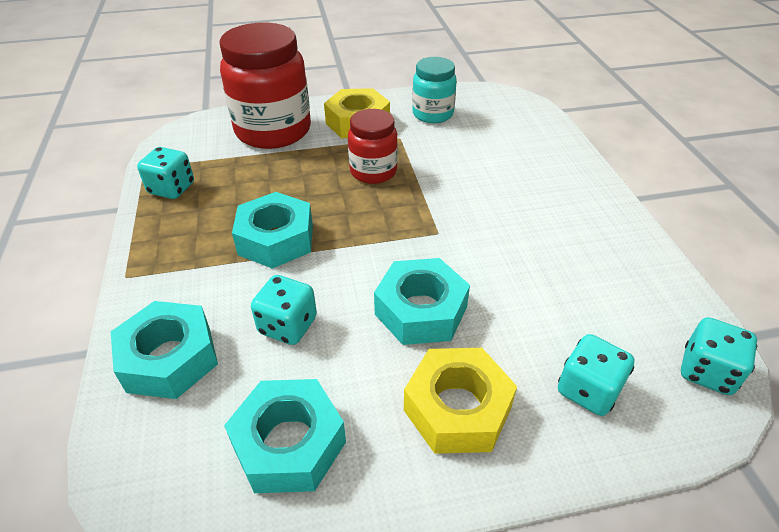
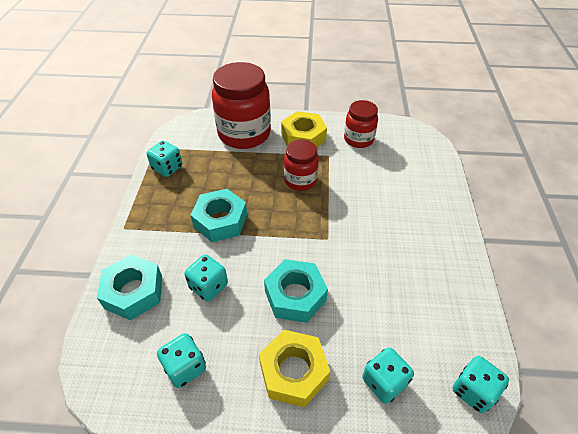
camera: 15 degrees right, 5 degrees up
(289, 443) = (185, 367): turquoise nut -> turquoise dice
(432, 114) = (358, 139): turquoise jar -> red jar

